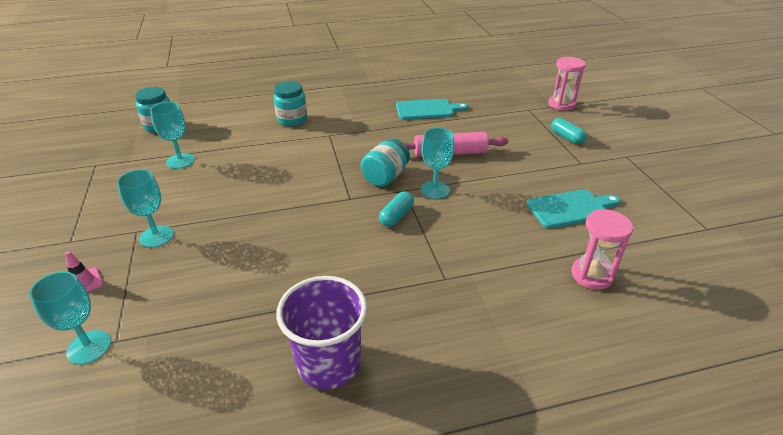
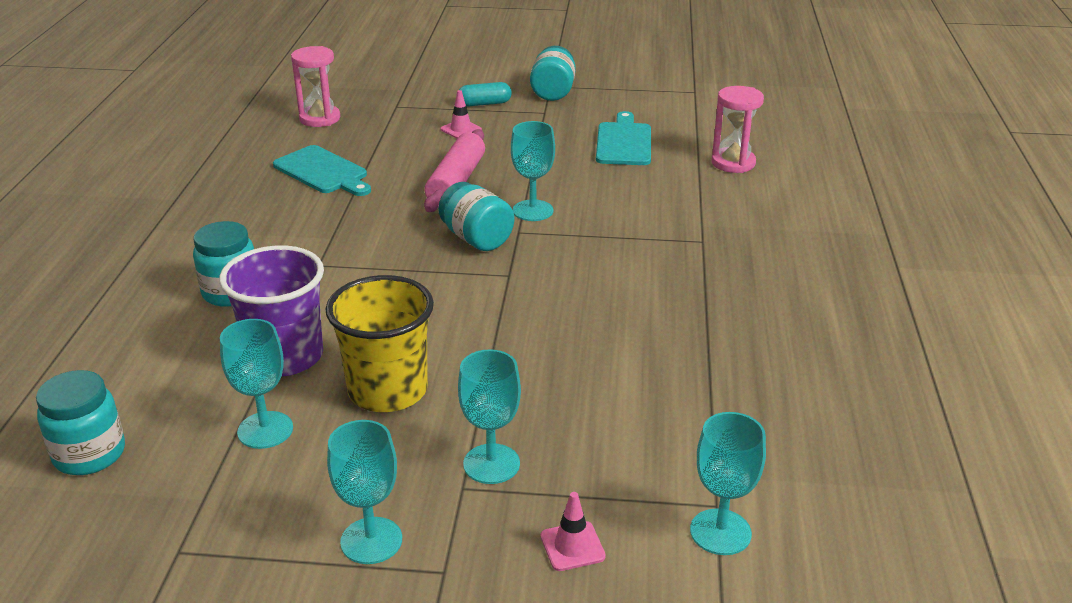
camera: 70 degrees left, 5 degrees down
(96, 213) = (371, 540): none -> turquoise goblet
(218, 186) = (388, 391): none -> yellow cup
(329, 363) = (805, 336): purple cup -> purple cup (285, 357)
(396, 216) = (571, 248): turquoise capsule -> none
(427, 109) = (323, 172): turquoise cutting board -> turquoise cutting board turned 120 degrees clockwise
(520, 138) = (461, 129): none -> pink traffic cone
(561, 104) = (405, 84): pink hourglass -> pink hourglass (320, 118)
(617, 159) = (553, 92): none -> turquoise jar

